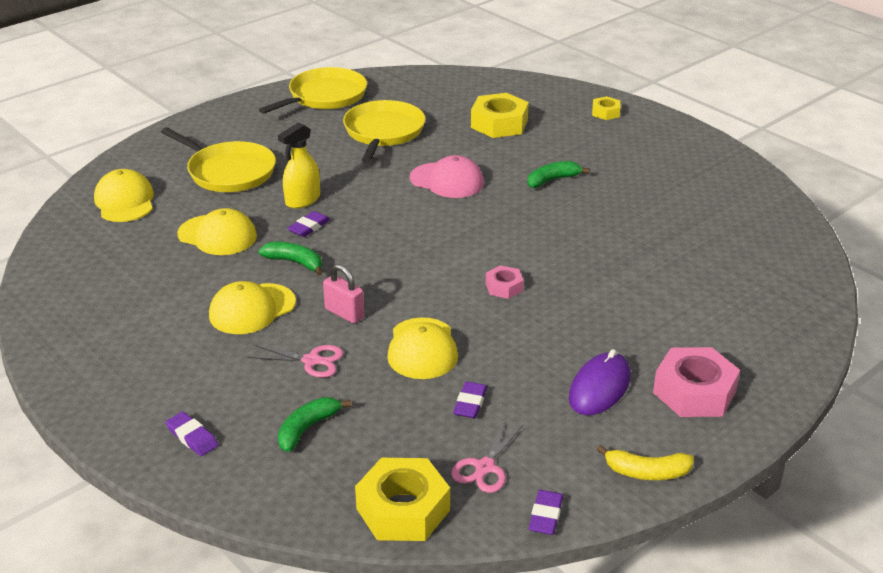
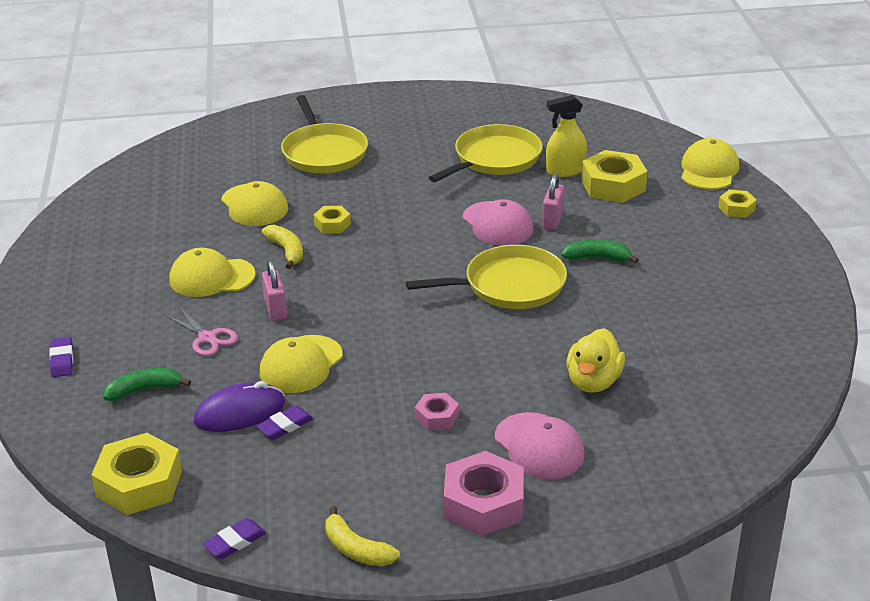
camera: 35 degrees right, 0 degrees up
(125, 201) = (218, 151): yellow cap -> yellow cap (709, 170)
(295, 262) = (286, 251): green banana -> yellow banana
(302, 200) = (354, 198): yellow spray bottle -> yellow spray bottle (565, 170)
(309, 227) = (332, 224): purple eraser -> yellow nut
(324, 96) = (481, 108): yellow pan -> yellow pan (509, 285)
(484, 467) = (235, 482): pink scissors -> none
(485, 164) = (552, 220): none -> pink padlock
(504, 287) = (431, 340): pink nut -> pink nut (437, 417)
(599, 388) = (405, 462): purple mouse -> purple mouse (240, 412)
(659, 270) = (593, 382): none -> yellow duck
(680, 332) = (539, 446): none -> pink cap

